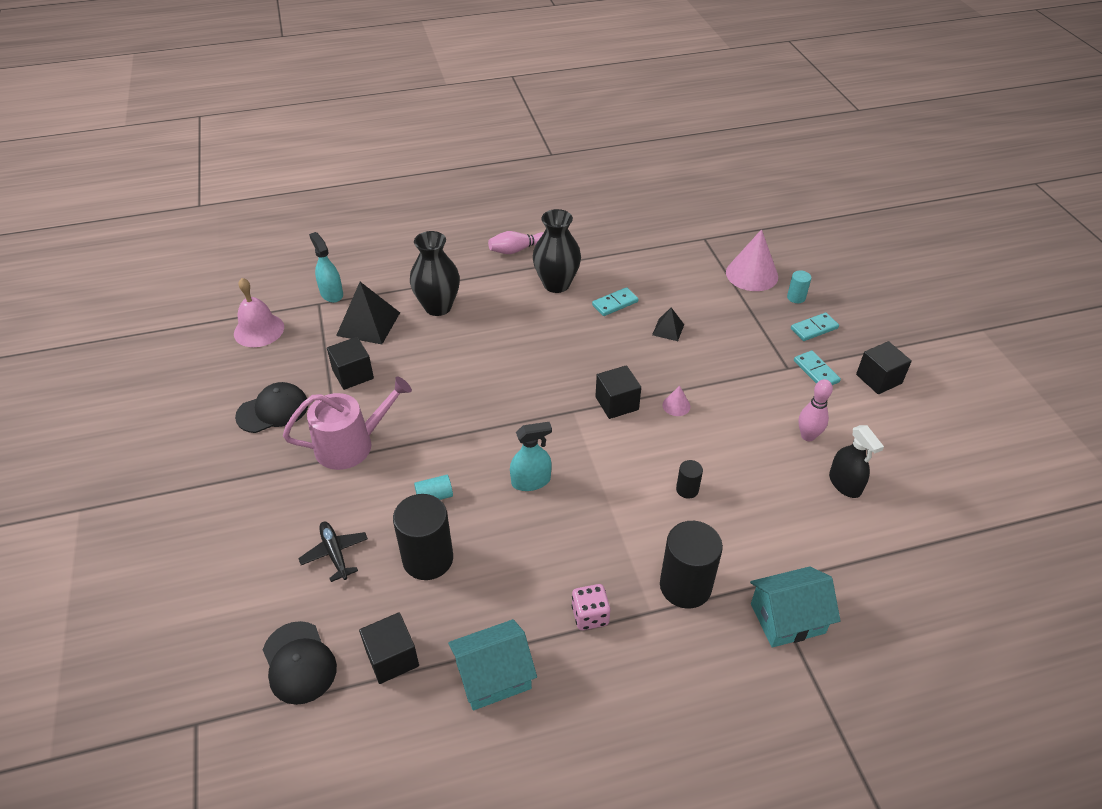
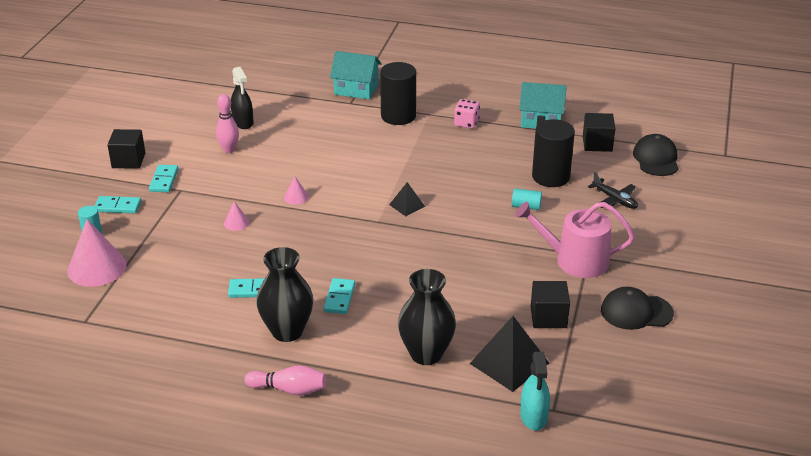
camera: 150 degrees left, 10 degrees down
(259, 330) = (631, 401): pink bell -> none
(335, 553) = (614, 200): black plane -> black plane turned 45 degrees counterclockwise
(531, 481) = (449, 191): turquoise spray bottle -> none
(541, 323) = (339, 298): none -> turquoise domino
(617, 403) = (339, 214): black cube -> none
(668, 329) = (234, 250): black pyramid -> black pyramid (407, 205)
(687, 489) = (346, 152): black cylinder -> none
(697, 355) = (236, 222): none -> pink cone
(845, 484) = (243, 122): black spray bottle -> black spray bottle turned 150 degrees clockwise

